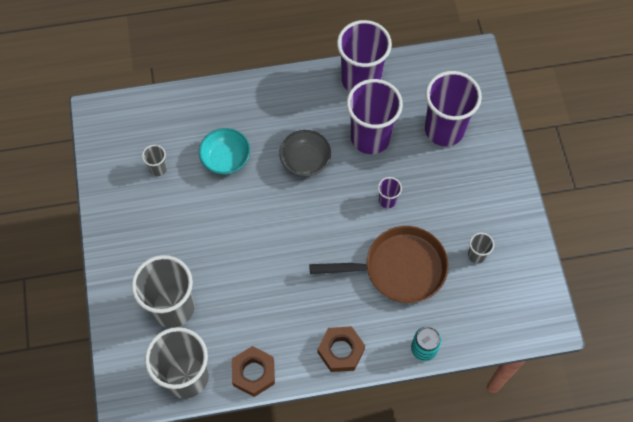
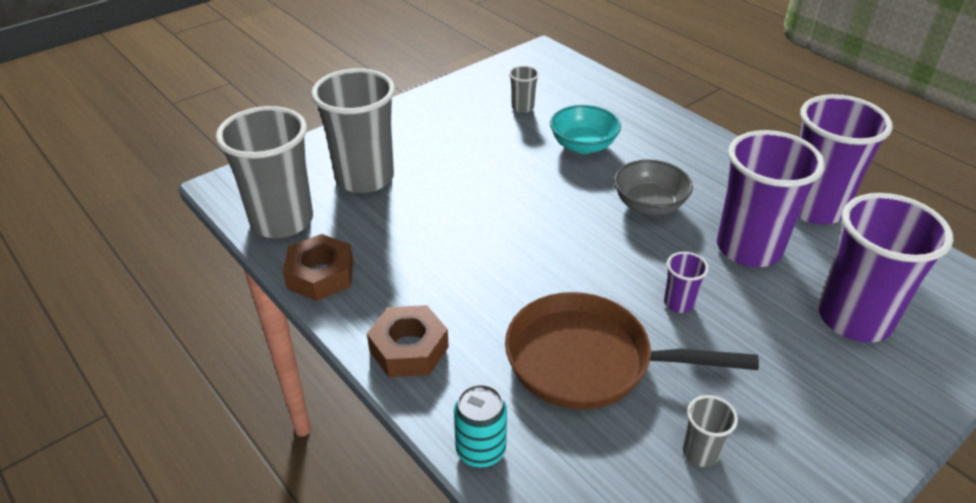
camera: 60 degrees right, 25 degrees down
(399, 268) = (588, 361): brown pan -> brown pan turned 135 degrees clockwise

